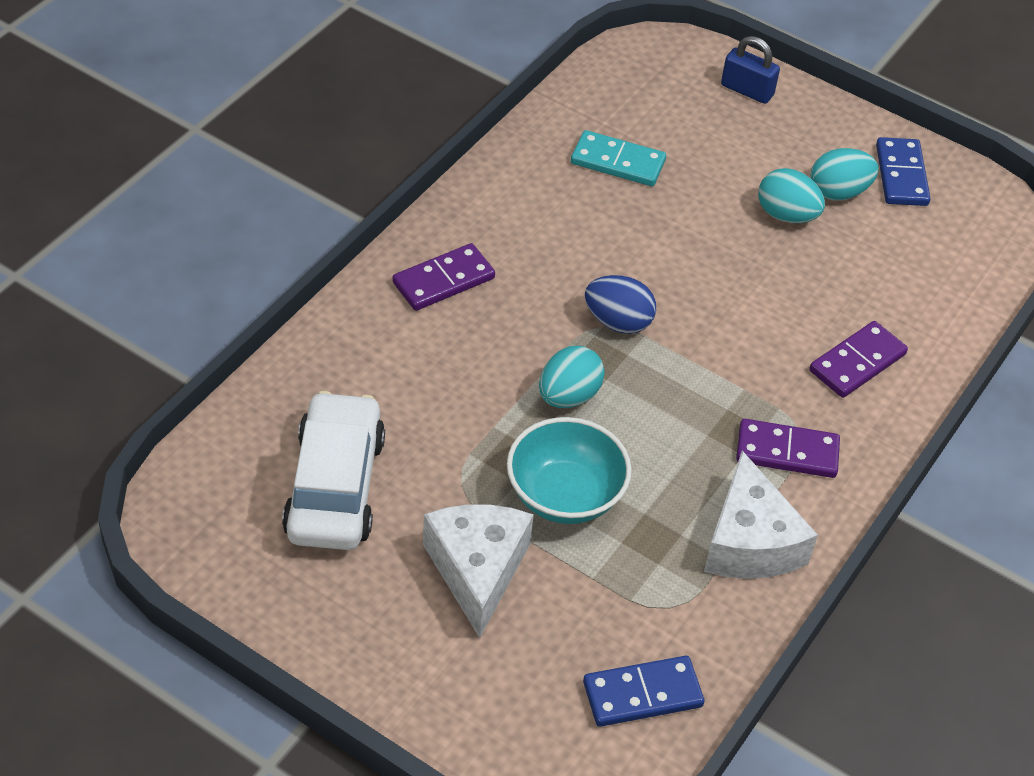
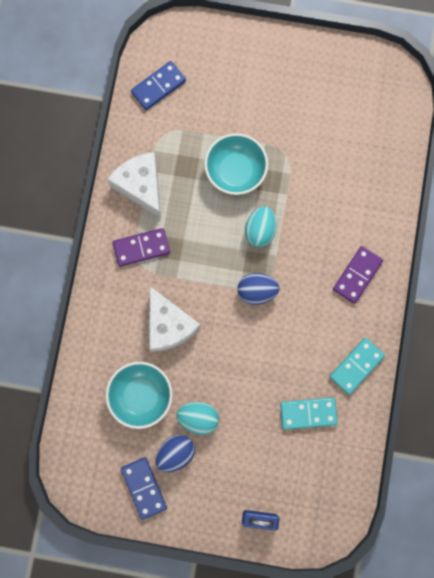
camera: 160 degrees right, 30 degrees up
(335, 486) = (341, 126): white car -> none
(477, 570) = (256, 113): white cheese -> white cheese (169, 325)
(514, 183) = (356, 366): none -> turquoise domino
(838, 192) = (175, 453): turquoise egg -> blue egg
(857, 363) = (125, 324): purple domino -> none
(865, 270) = (141, 396): none -> turquoise bowl

